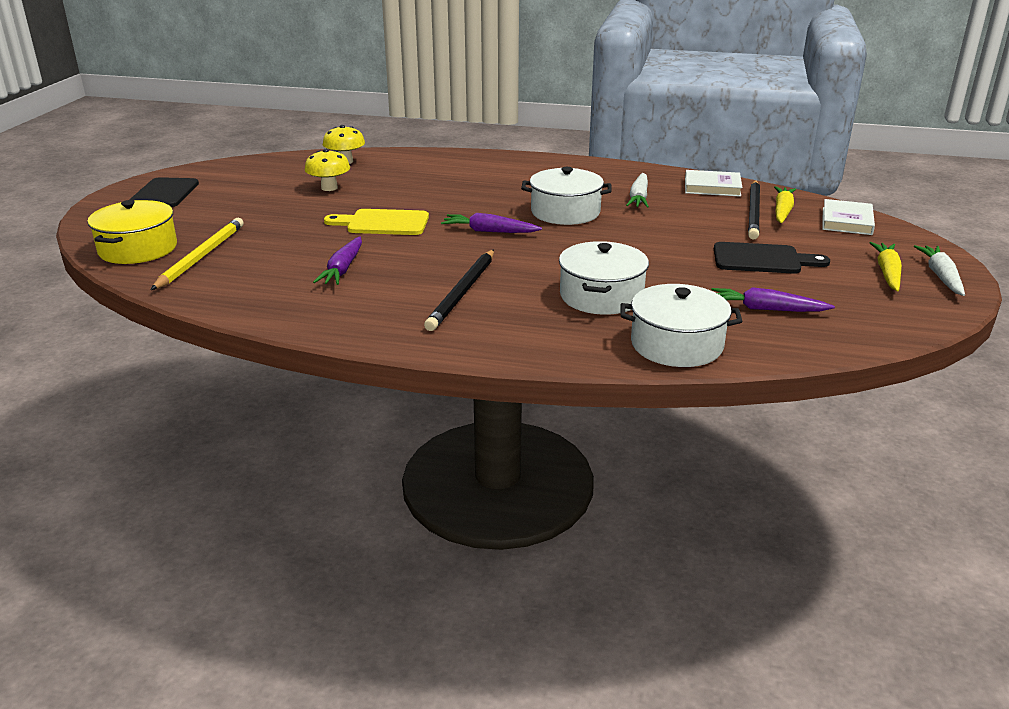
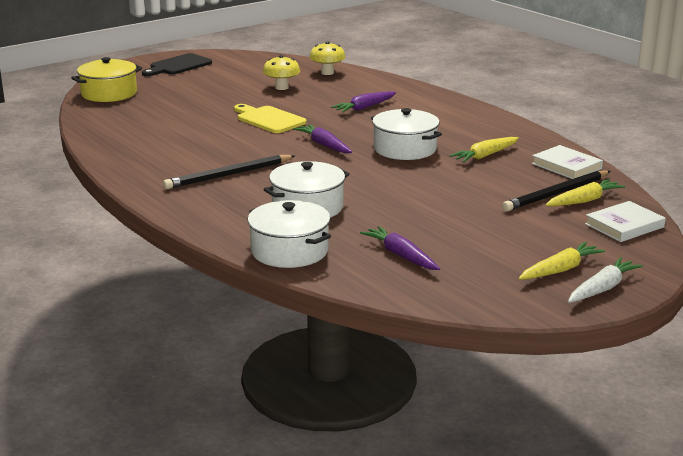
camera: 40 degrees right, 5 degrees down
(201, 256) = (131, 108): yellow pencil -> none
(343, 269) = (190, 139): purple carrot -> purple carrot (364, 108)
(639, 197) = (485, 156): white carrot -> yellow carrot
(762, 259) = (478, 226): black cutting board -> none

